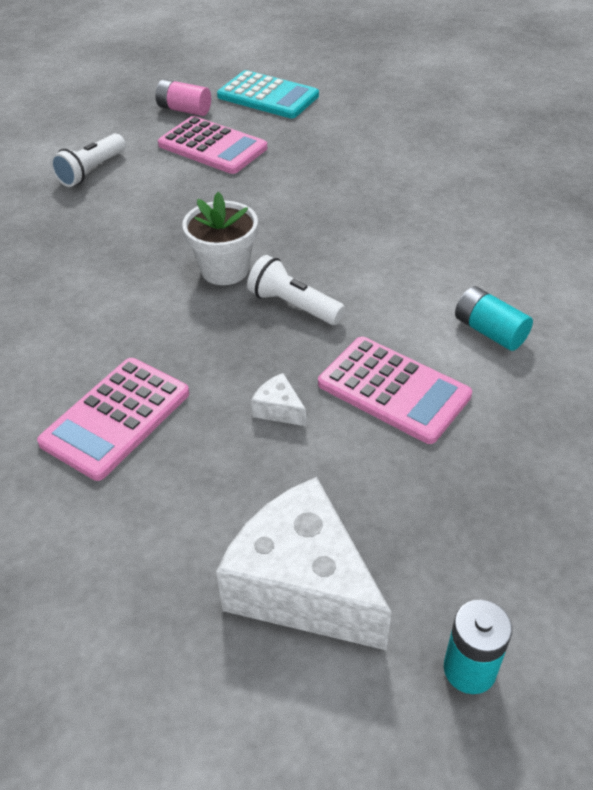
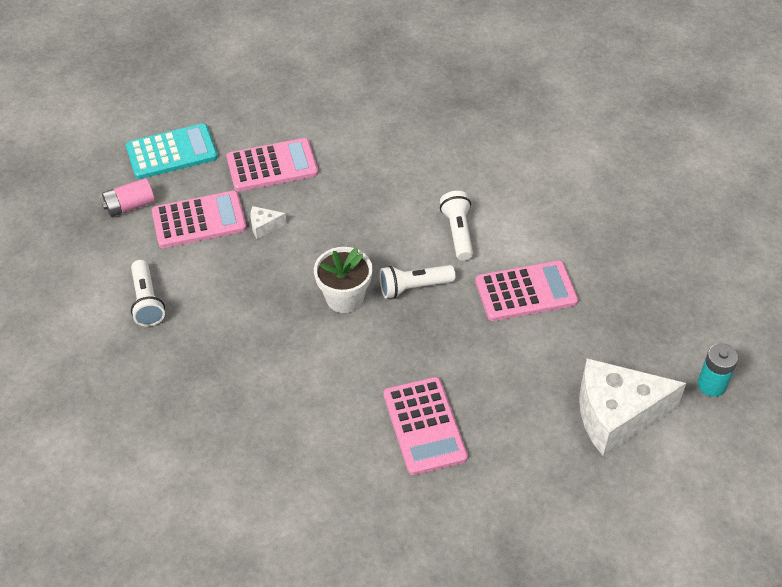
camera: 50 degrees left, 5 degrees up
(278, 409) = (491, 349): white cheese -> white cheese (264, 226)
(326, 146) = (272, 166): none -> pink calculator
(406, 294) = (458, 232): none -> white flashlight
(489, 331) = (524, 221): turquoise battery -> none

